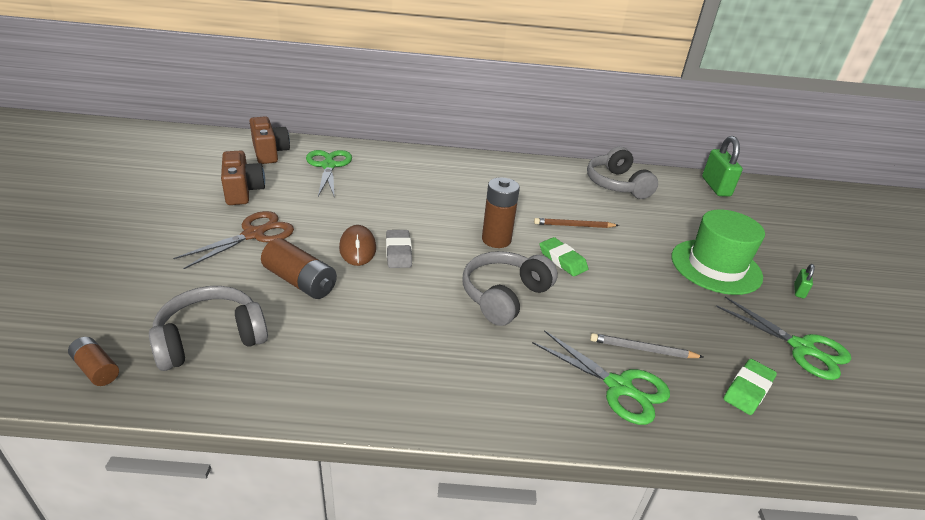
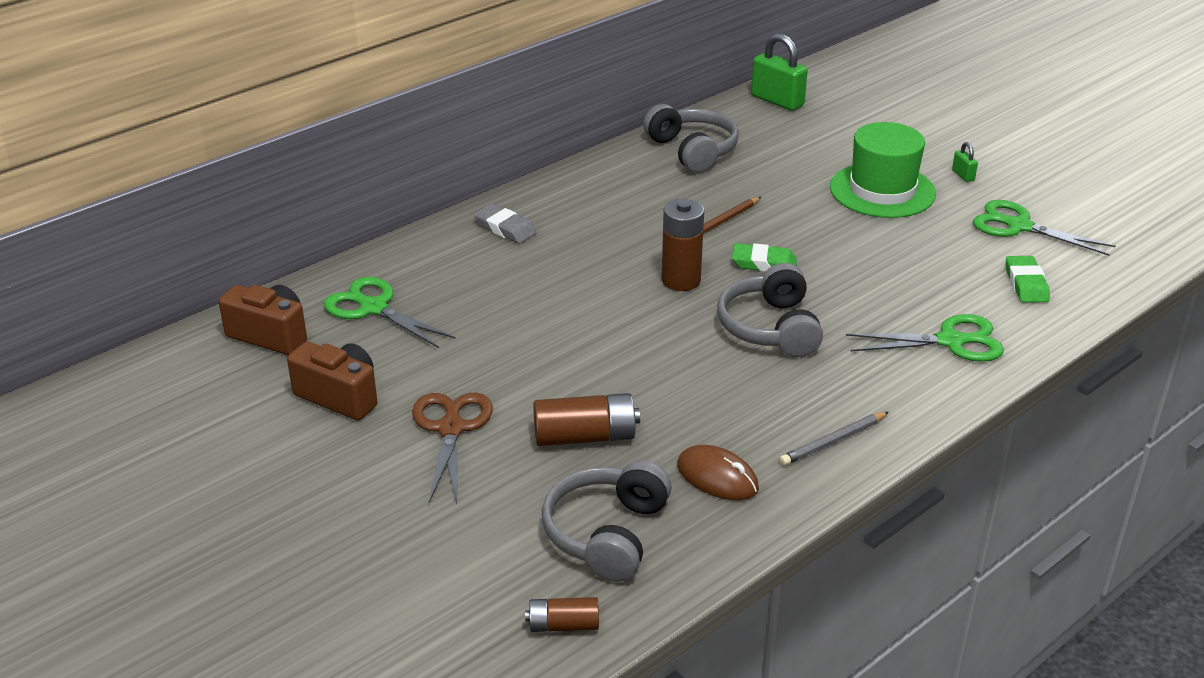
camera: 40 degrees left, 0 degrees up
(357, 248) = (576, 372): brown mouse -> brown mouse (717, 477)
(398, 252) = (619, 350): grey eraser -> grey eraser (505, 228)
(617, 184) = (692, 150): grey headphones -> grey headphones turned 150 degrees counterclockwise
(642, 349) = (927, 301): grey pencil -> grey pencil (833, 441)
(801, 348) = (1019, 226): green scissors -> green scissors turned 150 degrees counterclockwise

